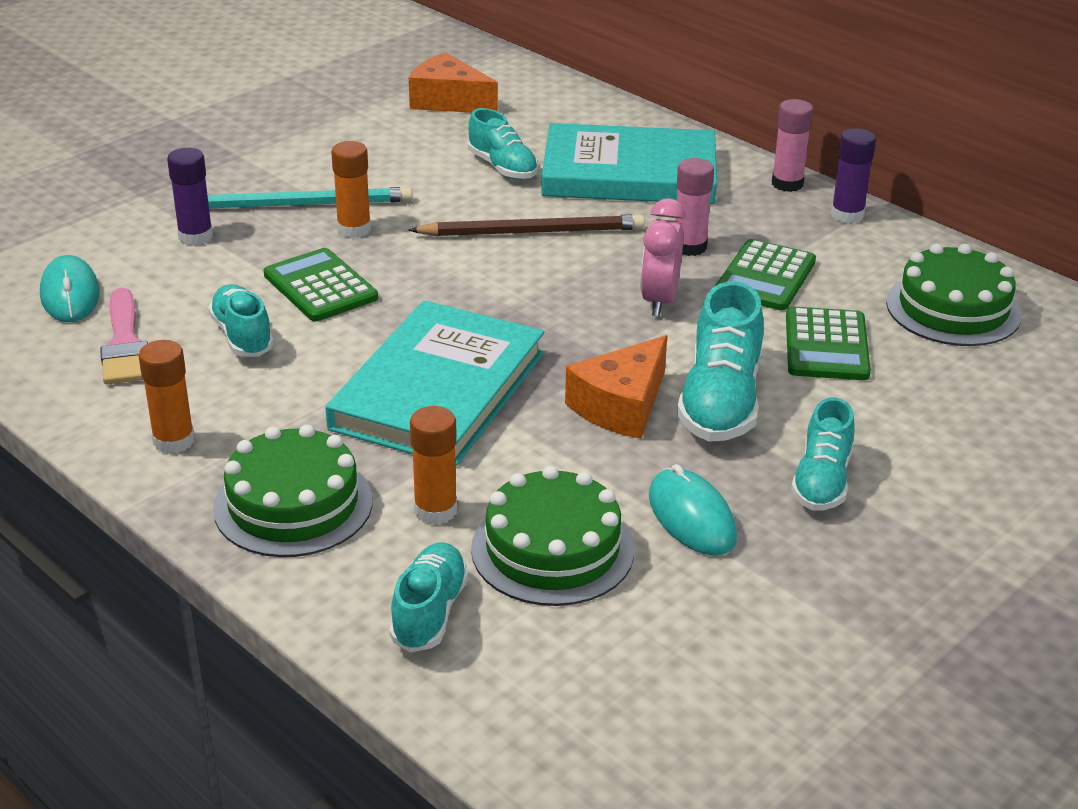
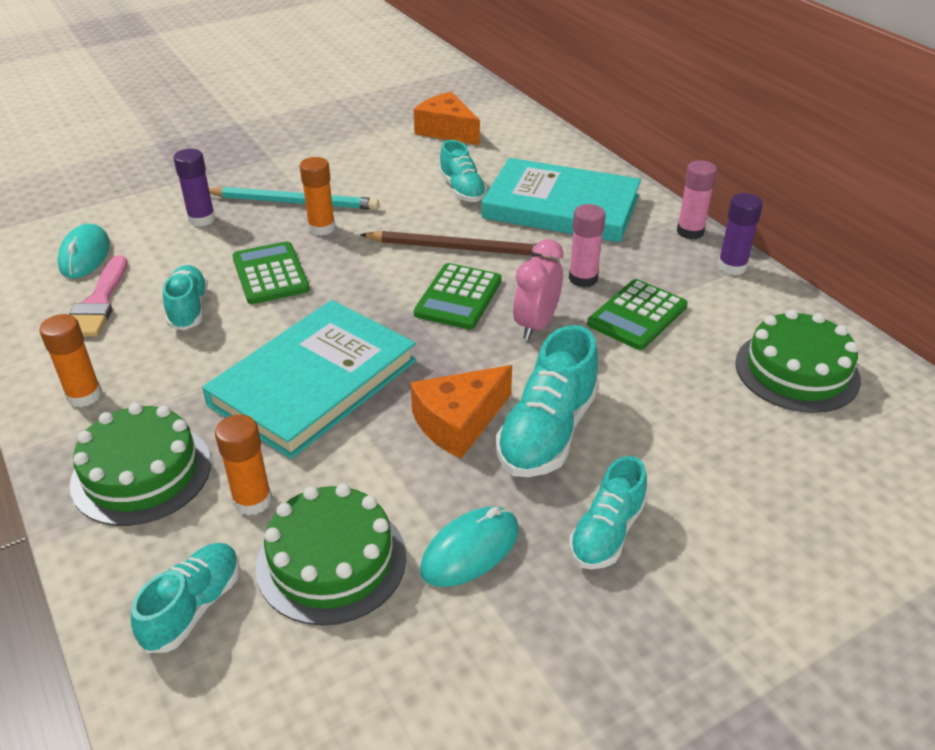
camera: 15 degrees right, 5 degrees up
(691, 517) = (470, 550): turquoise mouse -> turquoise mouse turned 60 degrees clockwise
(826, 345) = (665, 390): green calculator -> green calculator (458, 297)

